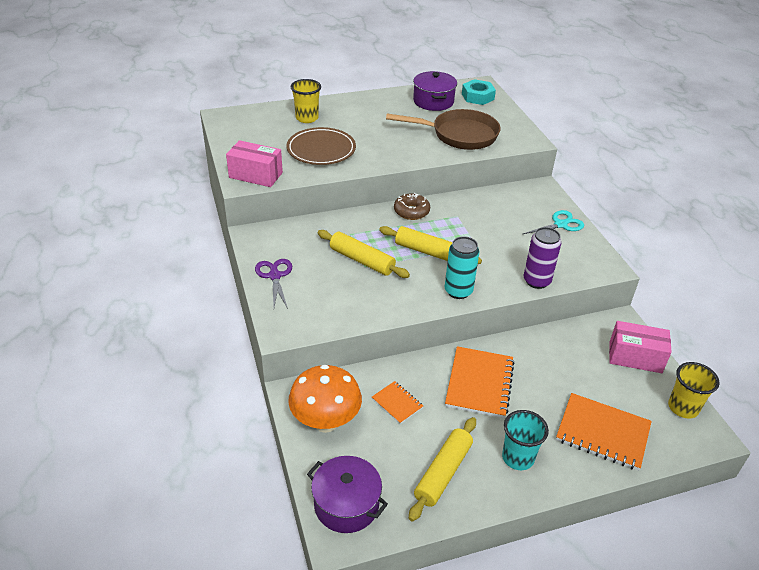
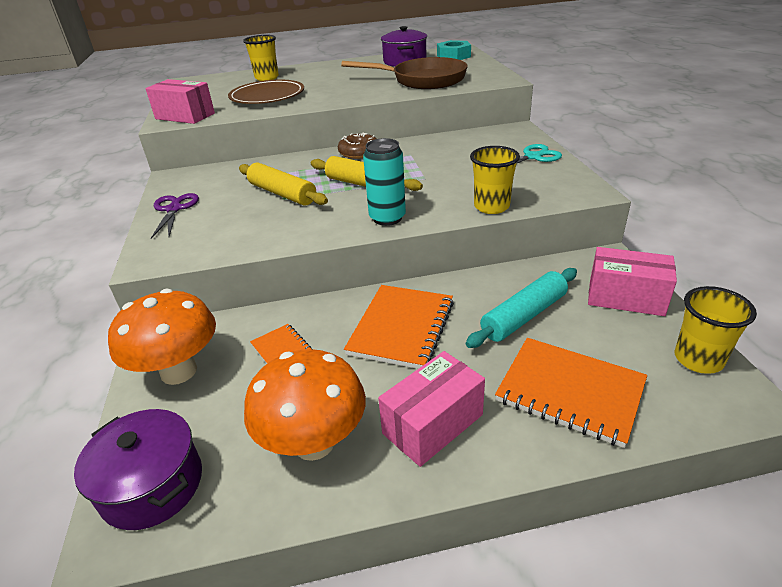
camera: 10 degrees right, 5 degrees down
(443, 473) = (314, 443): yellow rolling pin -> orange mushroom
(518, 458) = (432, 424): turquoise cup -> pink box
(536, 281) = (491, 206): purple can -> yellow cup
(565, 373) = (524, 316): none -> turquoise rolling pin

